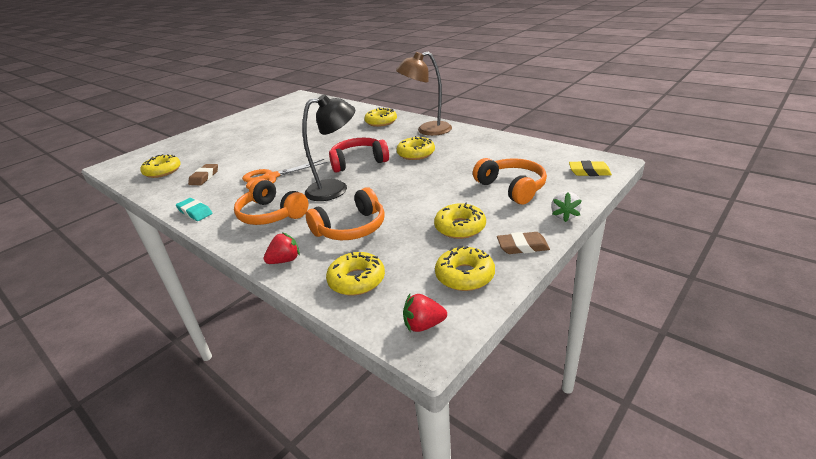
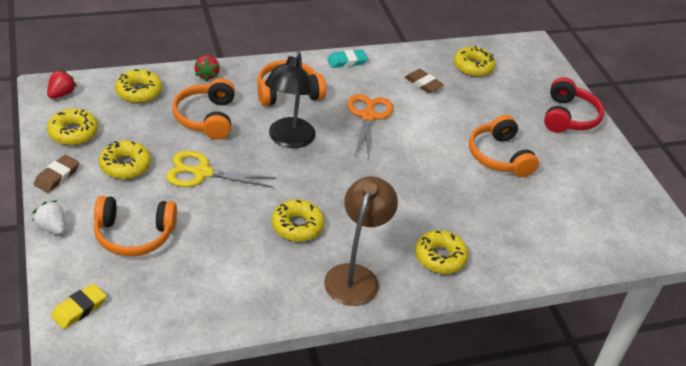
camera: 115 degrees right, 10 degrees up
(271, 136) = (499, 156): none -> orange headphones
(358, 162) = (332, 179): red headphones -> red headphones (568, 117)
(418, 198) = (202, 173): none -> yellow scissors

